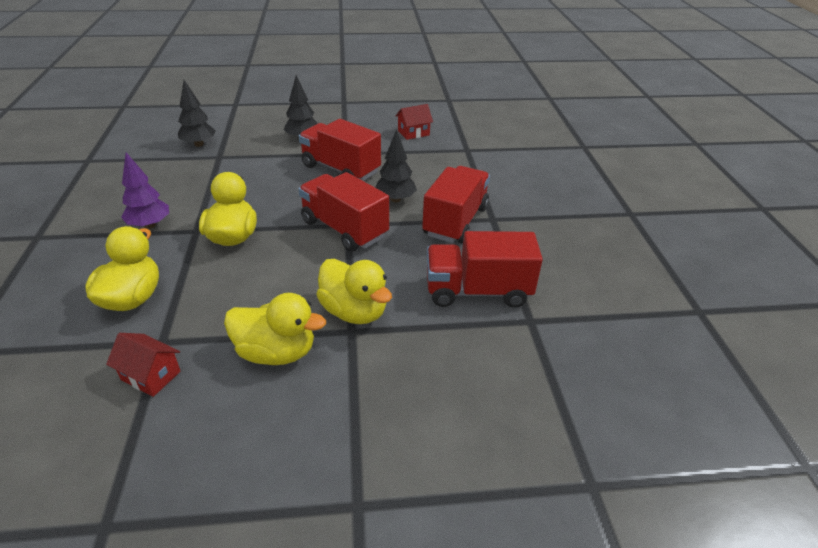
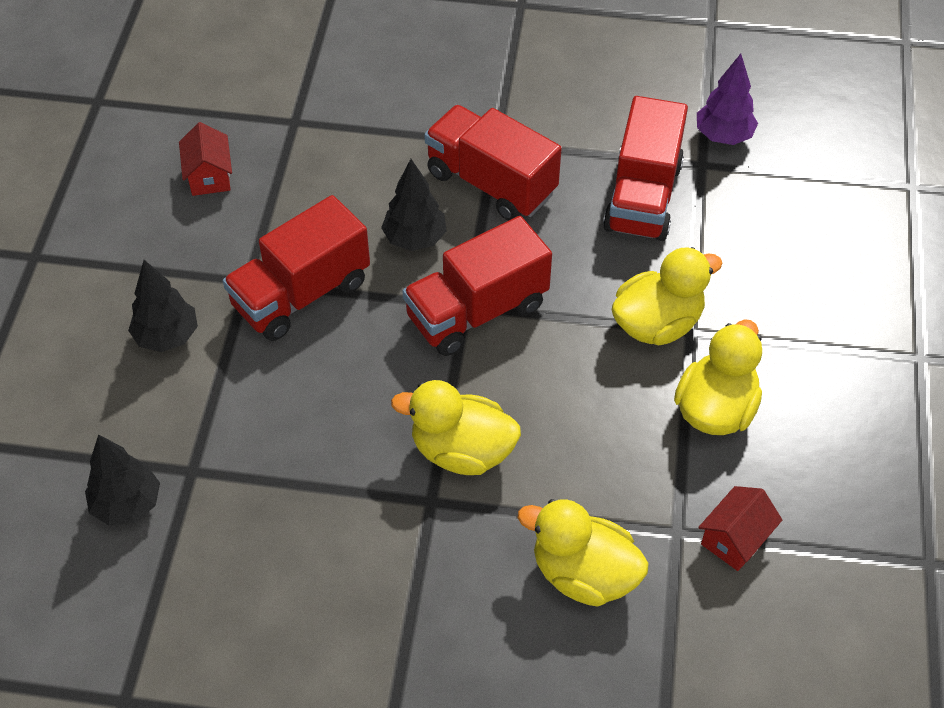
camera: 75 degrees left, 15 degrees up
(150, 225) = (398, 567): purple tree -> purple tree (723, 136)

